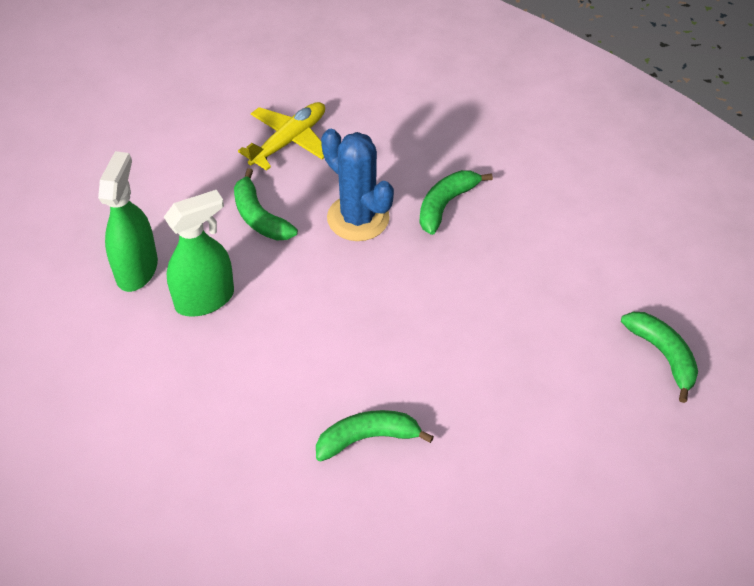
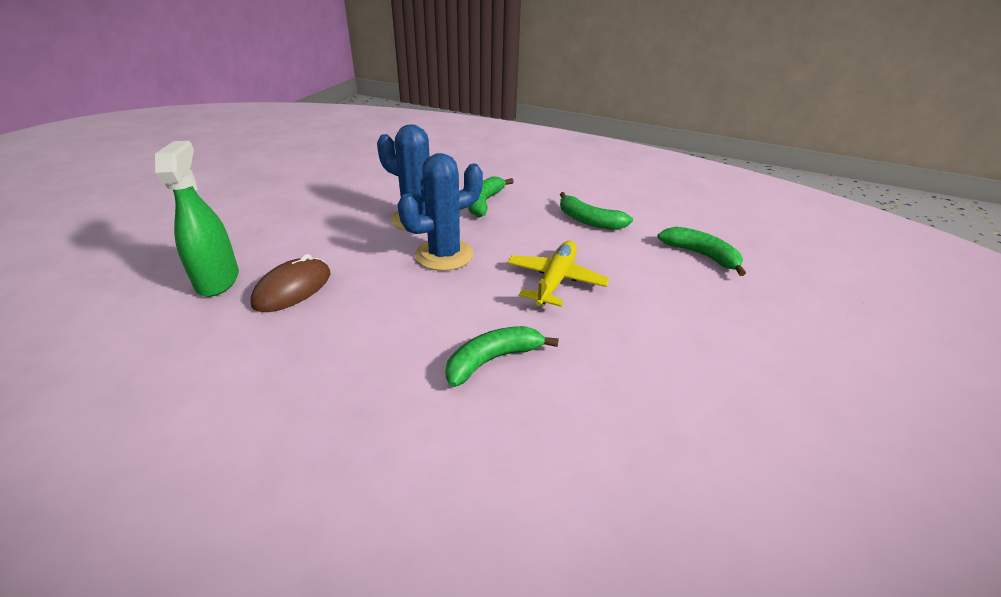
camera: 20 degrees left, 15 degrees down
(205, 299) = (292, 289): green spray bottle -> brown mouse
(259, 217) = (332, 230): green banana -> green banana (589, 220)
(288, 141) = (344, 188): yellow plane -> yellow plane (555, 281)
(368, 285) = (444, 255): none -> blue cactus

